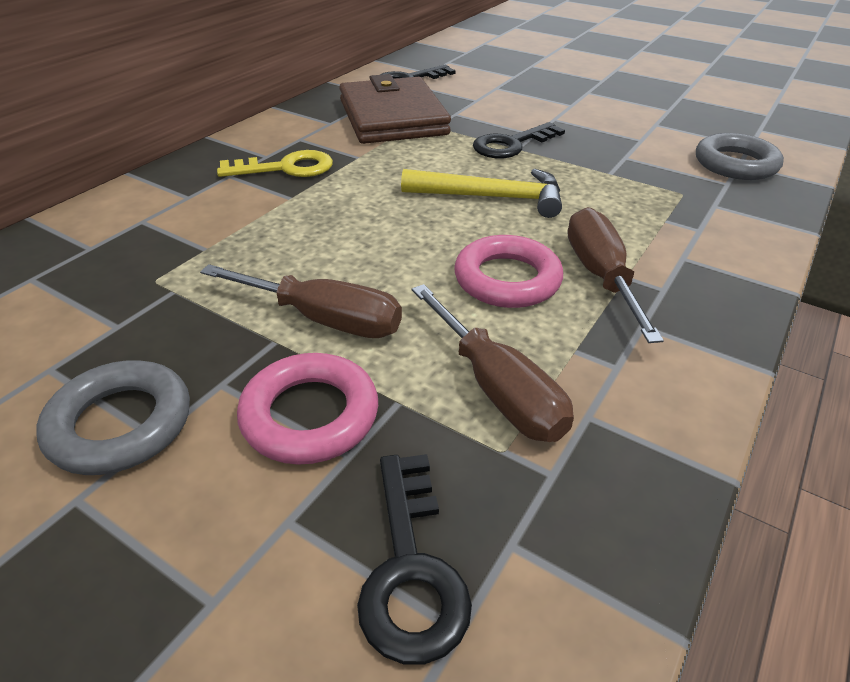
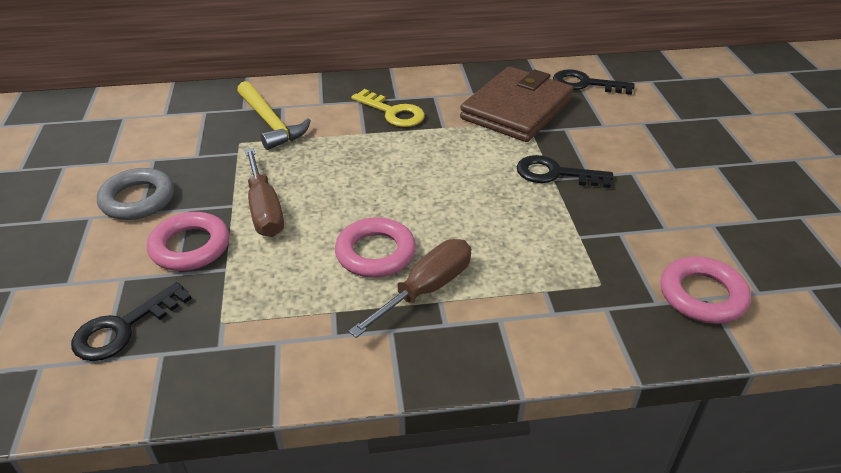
camera: 50 degrees right, 0 degrees up
(492, 198) = (465, 202): yellow hammer -> yellow hammer (270, 123)
(497, 389) = (267, 297): brown screwdriver -> none
(735, 164) = (702, 295): grey ring -> pink ring

